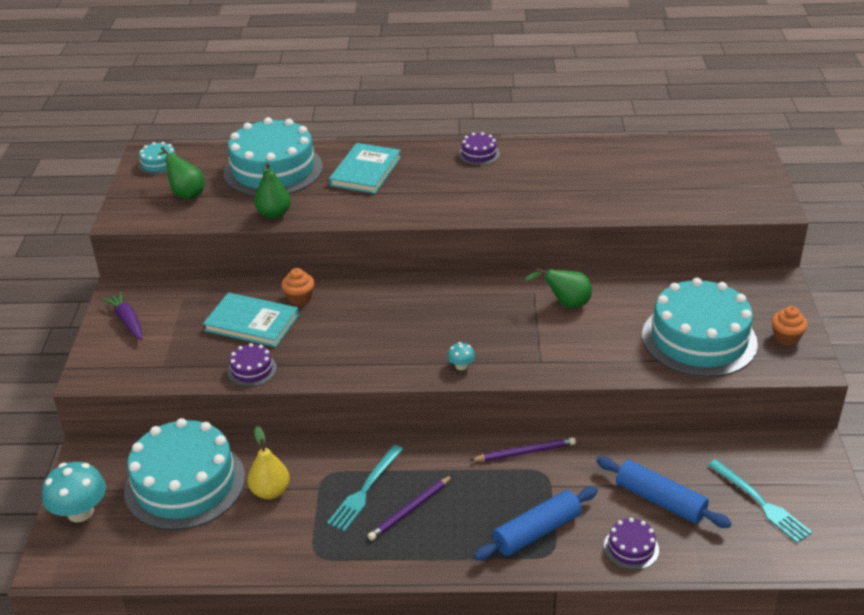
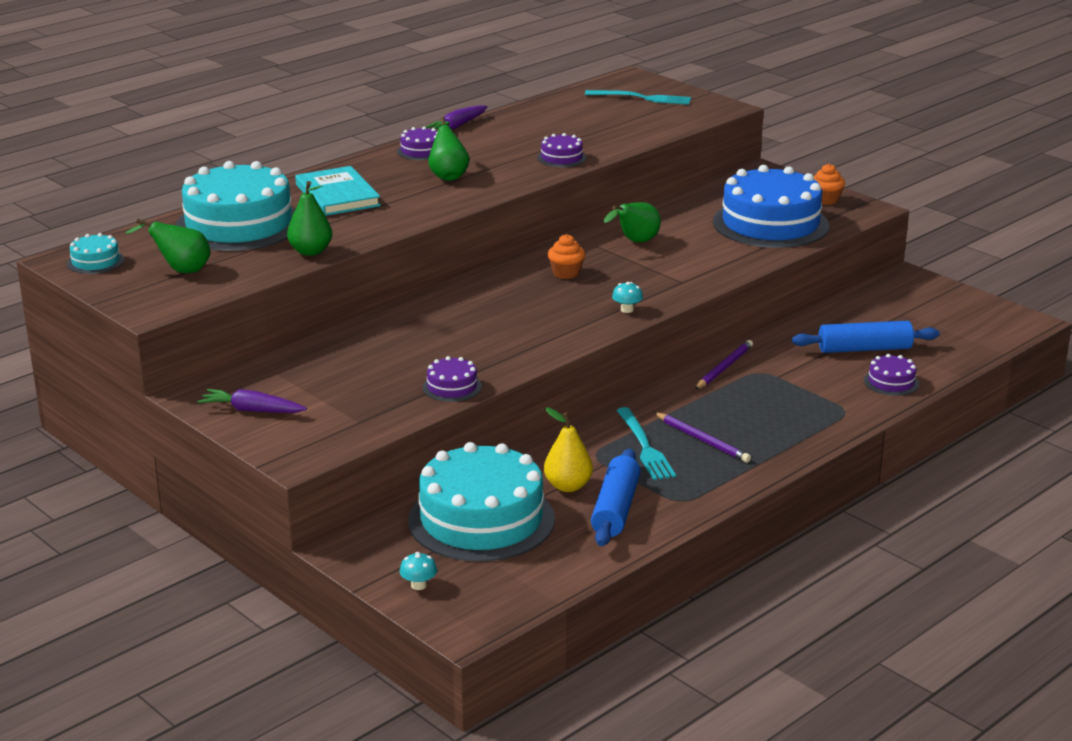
camera: 45 degrees left, 10 degrees down
(80, 512) = (418, 585): turquoise mushroom -> turquoise mushroom, size x0.48
(252, 323) = (385, 360): turquoise book -> none
(299, 298) = (397, 327): orange cupcake -> orange cupcake (566, 273)
(410, 510) = (702, 440): purple pencil -> purple pencil turned 45 degrees counterclockwise
(460, 185) = (448, 175): none -> green pear
(536, 532) = (815, 405): blue rolling pin -> blue rolling pin (615, 509)
(539, 141) = (457, 126): none -> purple carrot
(562, 204) = (561, 158): none -> purple cake
(699, 339) = (770, 224): turquoise cake -> blue cake
(760, 503) = (927, 320): turquoise fork -> turquoise fork (641, 98)

